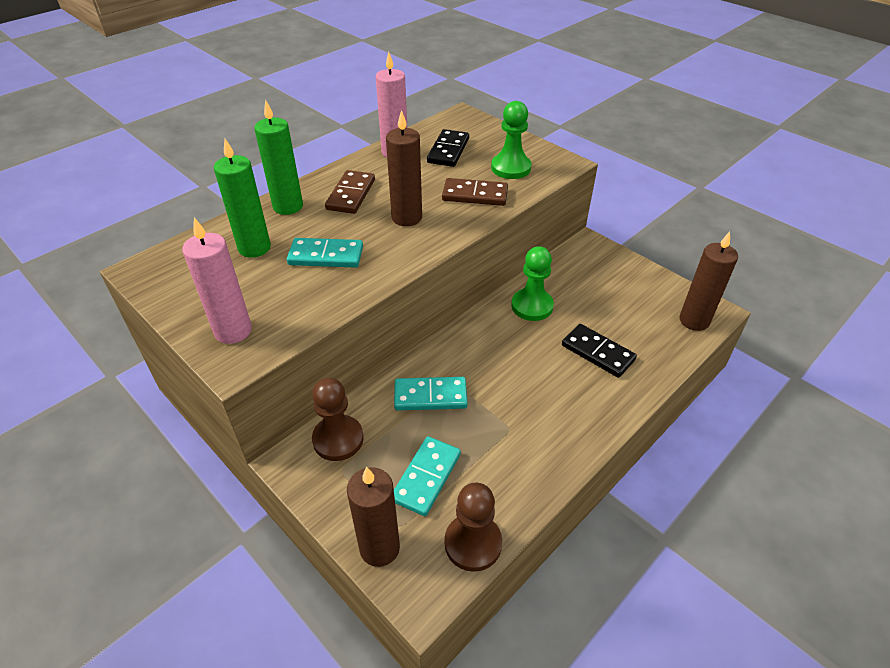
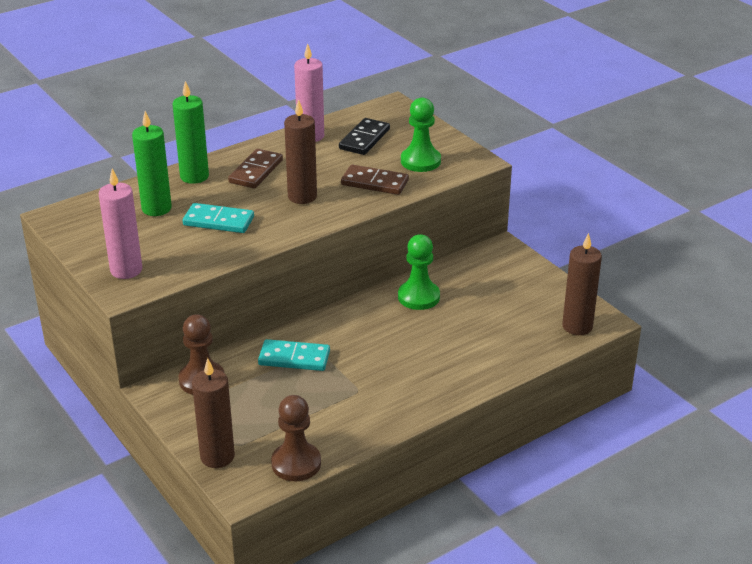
camera: 10 degrees right, 10 degrees down
(426, 477) = (271, 416): turquoise domino -> none
(598, 352) = (467, 342): black domino -> none

